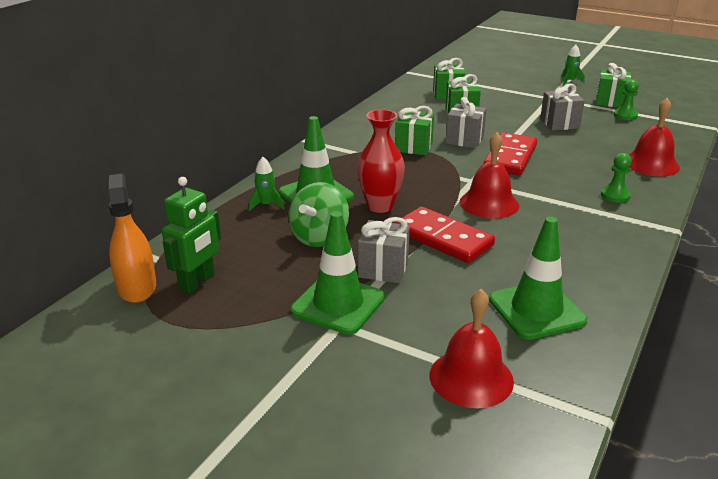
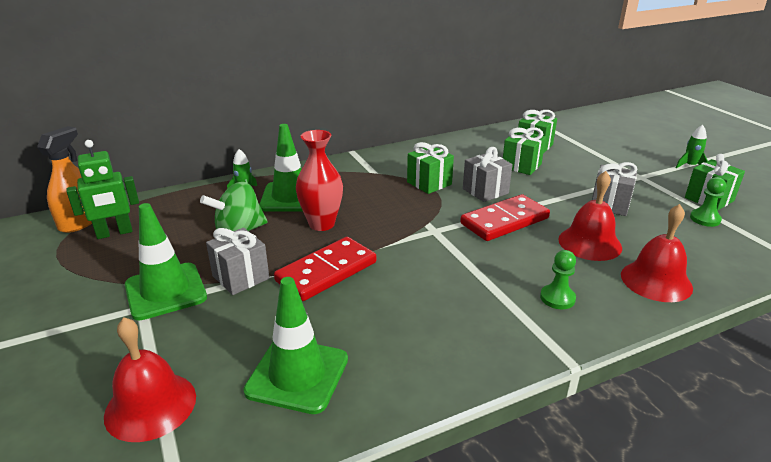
camera: 35 degrees right, 0 degrees up
(443, 238) = (326, 272): red domino -> red domino turned 60 degrees clockwise
(489, 203) = (415, 256): red bell -> red bell (589, 243)

